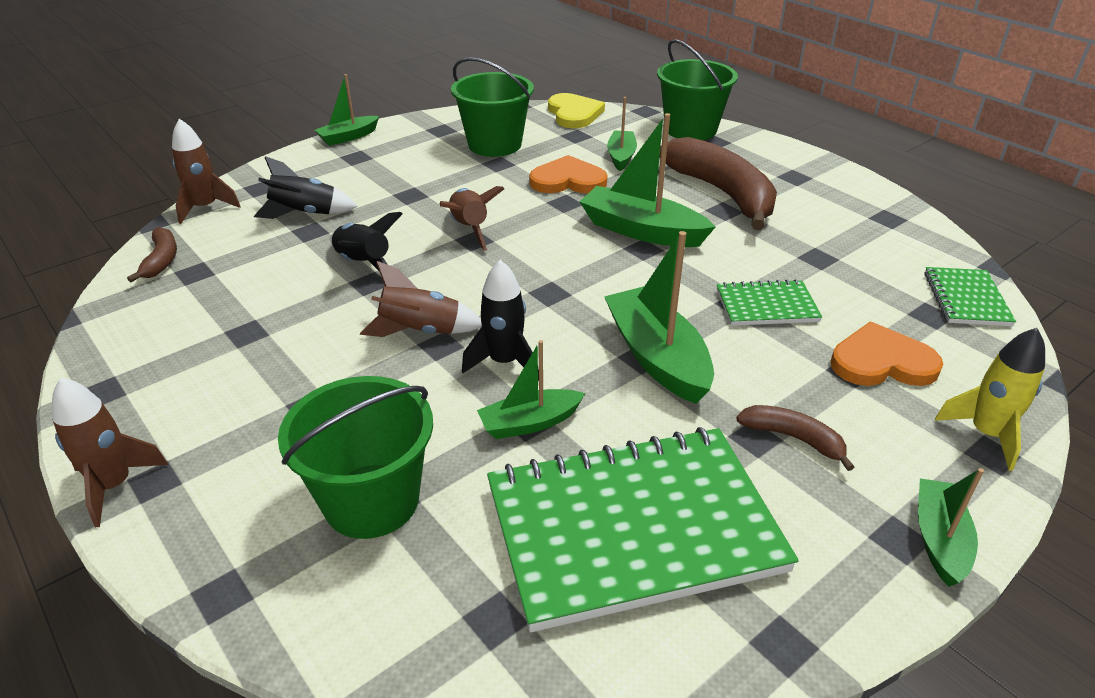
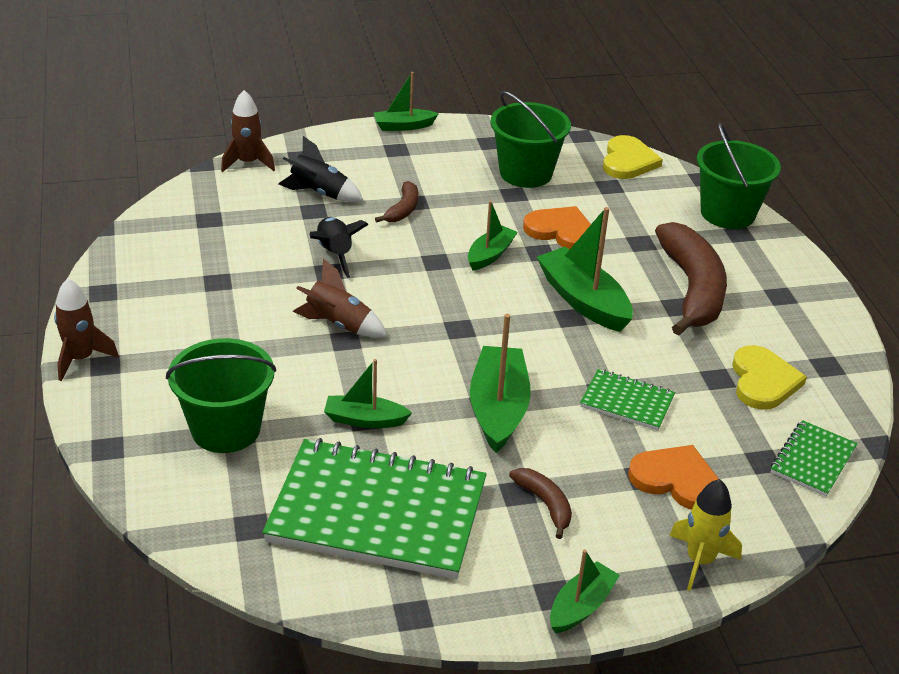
camera: 25 degrees right, 0 degrees up
(161, 260) = (192, 201): brown banana -> brown banana (403, 209)
(469, 229) = (439, 250): brown rocket -> none
(504, 362) = (381, 370): black rocket -> none
(621, 156) = (632, 222): green boat -> green boat (490, 255)
(855, 247) = (763, 381): none -> yellow heart

